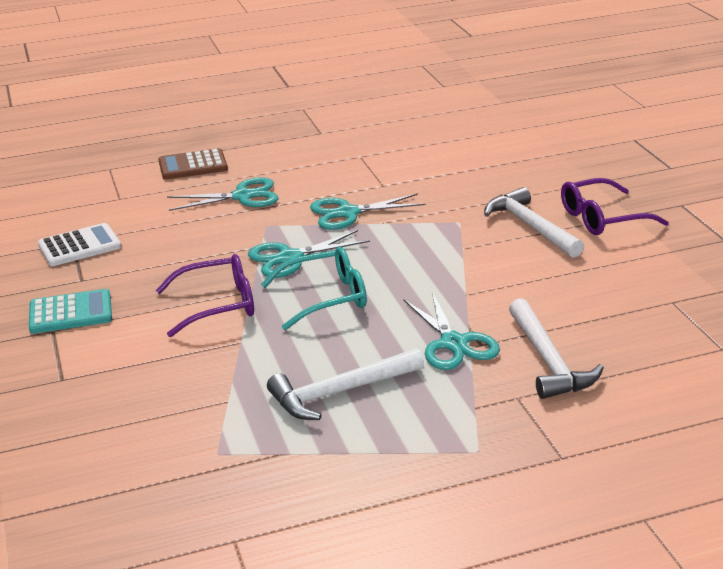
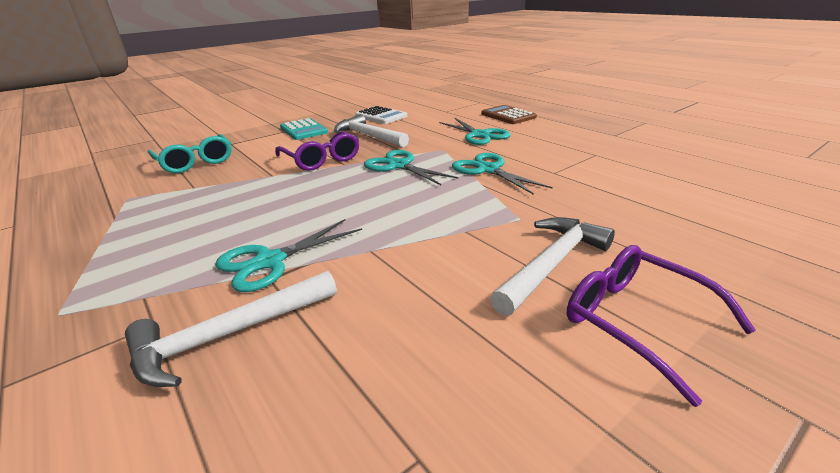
camera: 70 degrees right, 0 degrees up
(325, 298) = (341, 189): turquoise glasses -> turquoise glasses (195, 162)
(339, 392) = (193, 223): white hammer -> white hammer (368, 136)

